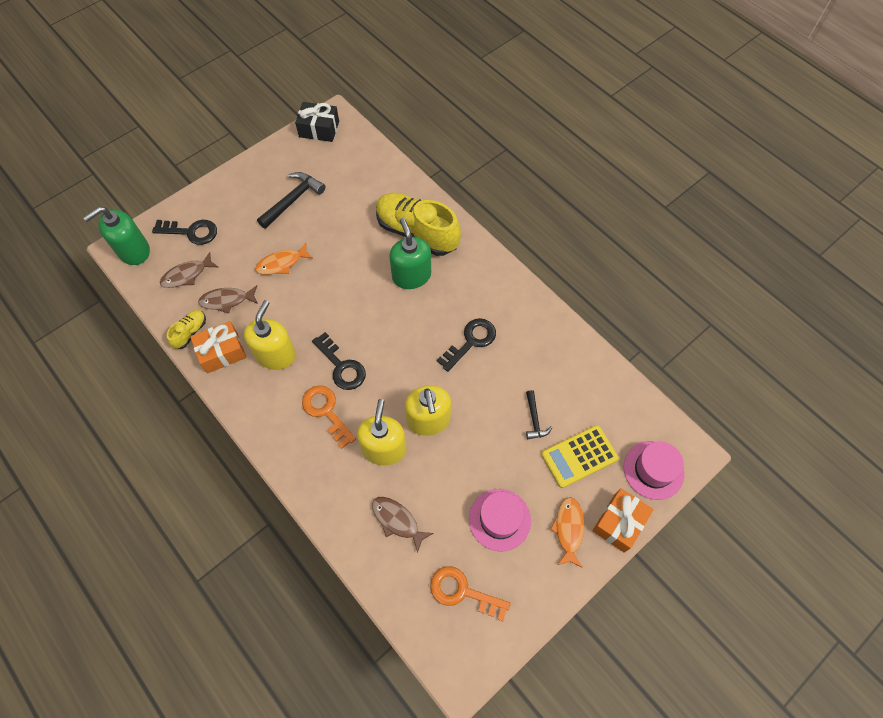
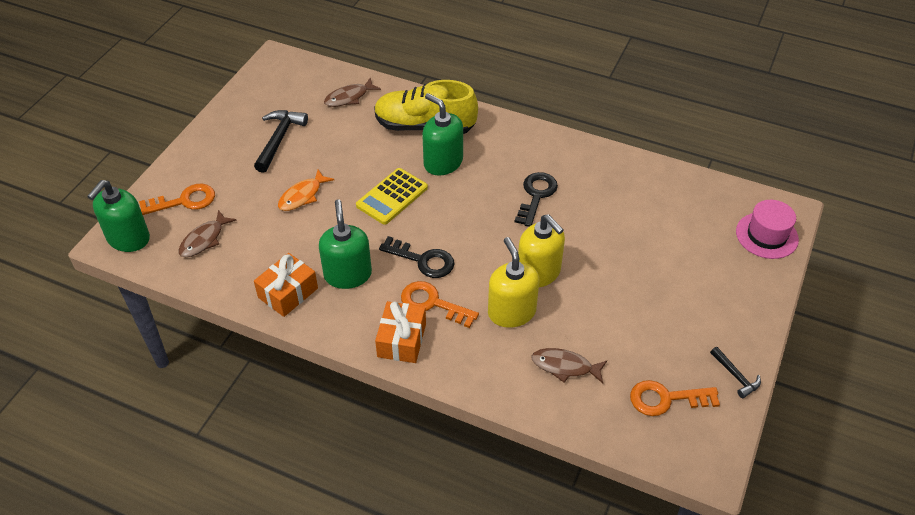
camera: 25 degrees left, 15 degrees down
(190, 332) = (241, 288): yellow shoe -> none
(191, 232) = (184, 201): black key -> orange key
(227, 300) = (264, 247): brown fish -> brown fish (349, 97)
(276, 355) = (348, 274): yellow soap dispenser -> green soap dispenser
(319, 129) = (267, 73): black gift -> none
(499, 519) = (660, 327): pink hat -> none
(534, 419) = (636, 236): black hammer -> black hammer (735, 376)
(568, 529) = (726, 310): orange fish -> none
(579, 456) = (696, 249): yellow calculator -> yellow calculator (392, 197)
(619, 523) = (766, 287): orange gift -> orange gift (401, 340)

